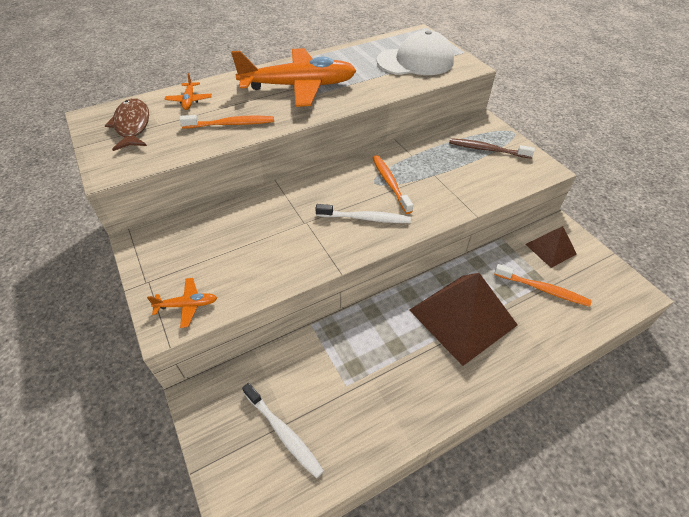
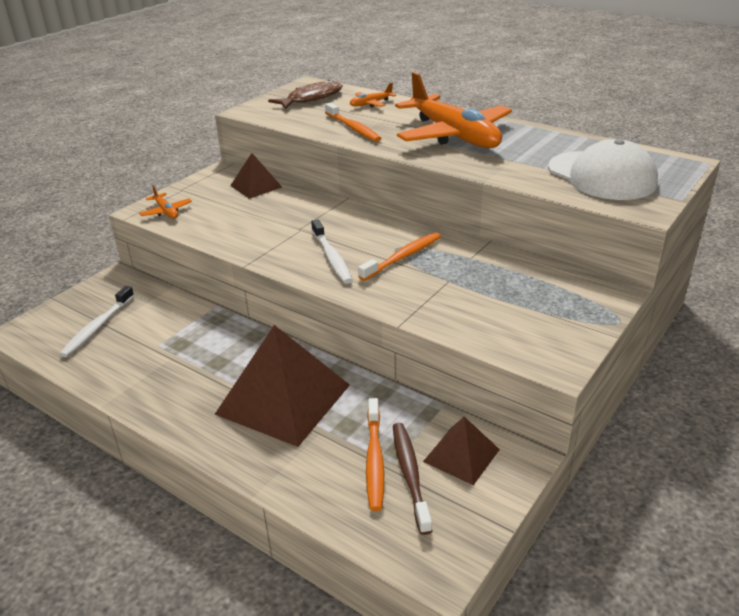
camera: 65 degrees right, 15 degrees down
(198, 226) = (256, 186): none -> brown pyramid
(487, 149) = (546, 307): brown toothbrush -> brown toothbrush (410, 475)

